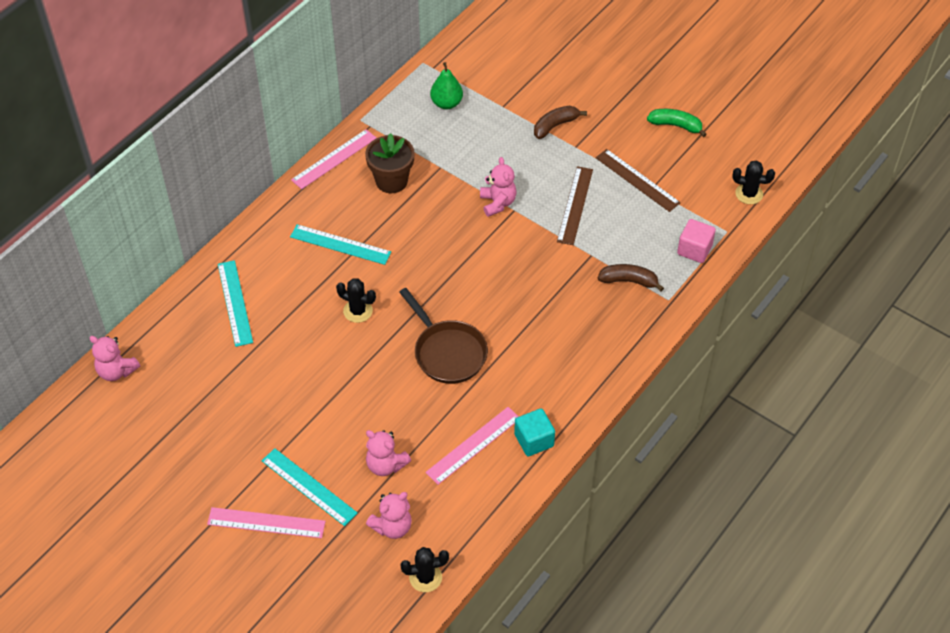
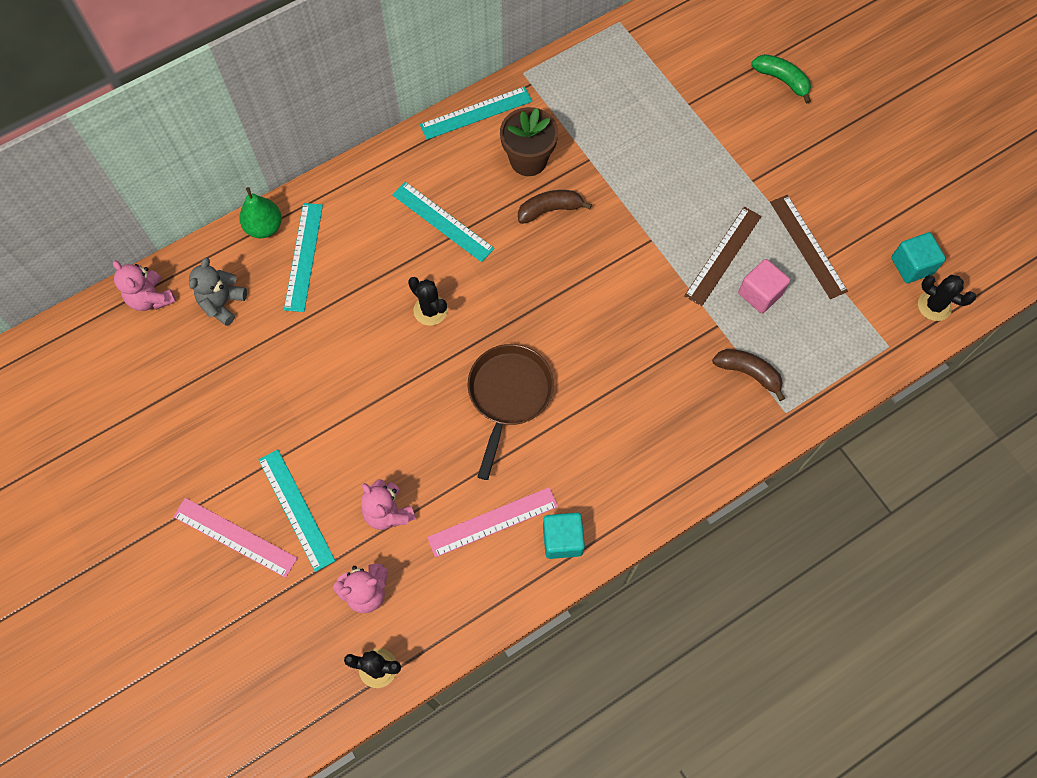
camera: 20 degrees right, 15 degrees up
(180, 357) = (222, 303): none -> grey teddy bear
(334, 159) = (476, 113): pink ruler -> turquoise ruler
(446, 103) = (626, 81): green pear -> green pear (264, 227)
(447, 352) = (508, 395): brown pan -> brown pan turned 150 degrees counterclockwise
(497, 203) = (636, 225): pink teddy bear -> none
(555, 126) = (739, 146): brown banana -> brown banana (550, 210)
(676, 125) = (880, 189): green banana -> green banana (782, 80)
(694, 250) = (841, 358): pink cube -> pink cube (760, 293)
(721, 171) = (912, 266): none -> turquoise cube

